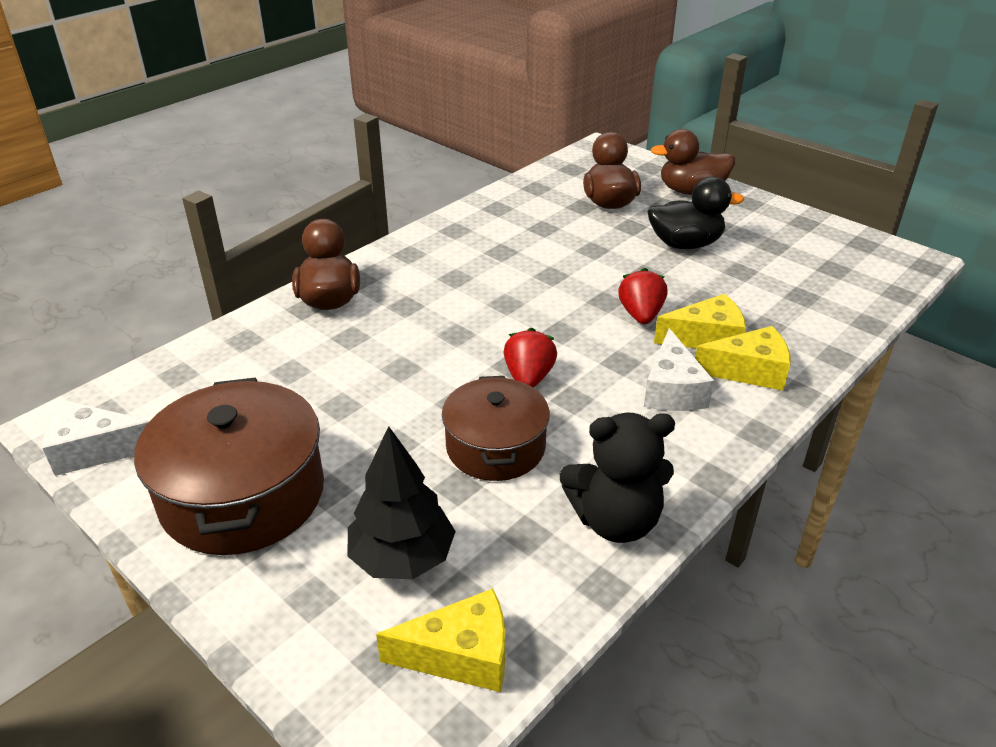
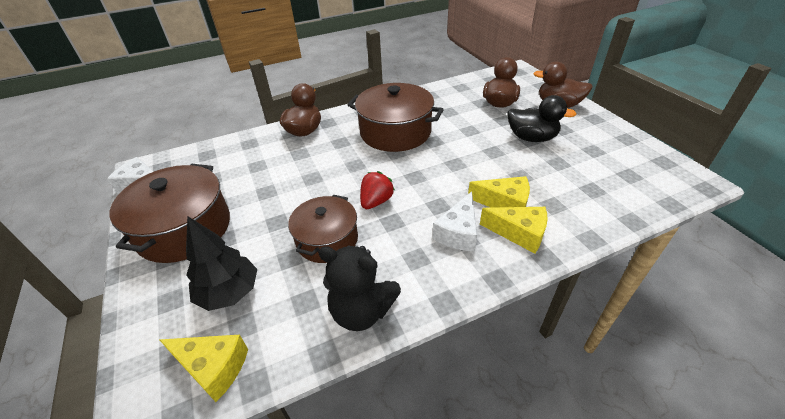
camera: 25 degrees right, 5 degrees up
(483, 273) = (395, 132): none -> brown pot
(640, 315) = (471, 178): red strawberry -> none

